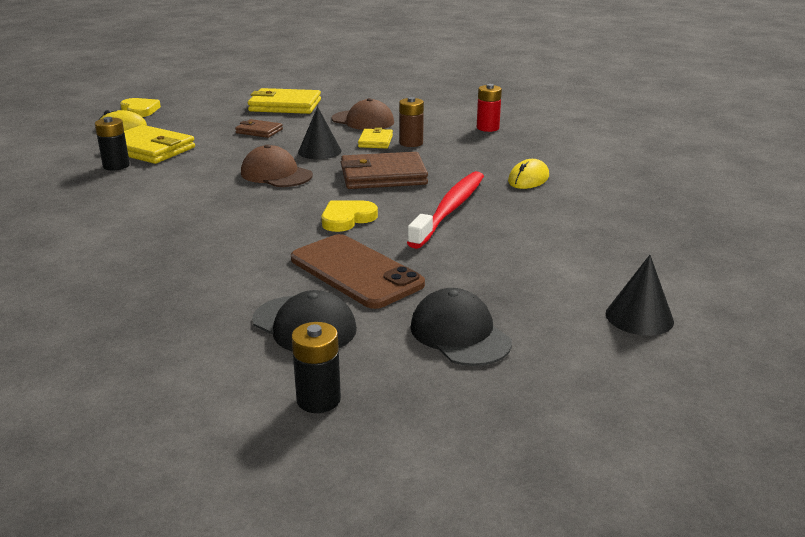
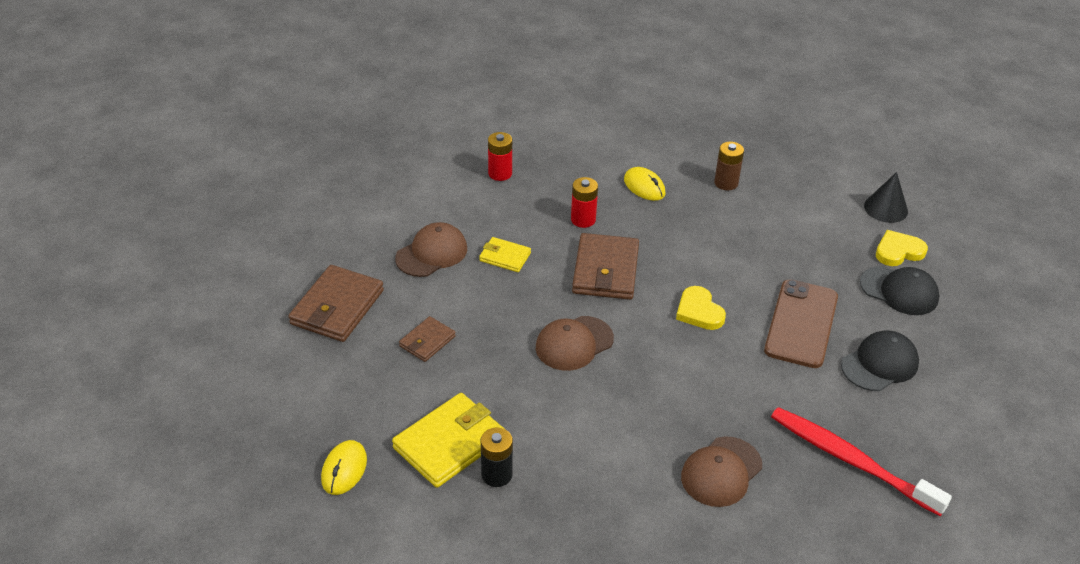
camera: 75 degrees left, 15 degrees up
(117, 246) = (721, 472): none -> brown cap
(140, 110) = (276, 450): yellow heart -> yellow heart (898, 251)
(285, 106) = (337, 307): yellow wallet -> brown wallet
(318, 400) = (971, 370): black battery -> none
(319, 151) = (518, 302): black cone -> none
(355, 272) = (801, 324): brown phone -> brown phone turned 45 degrees counterclockwise
(411, 143) = (521, 234): brown battery -> brown battery (726, 183)
(449, 210) = (696, 247): red toothbrush -> red toothbrush (851, 461)
(451, 161) = (583, 219): none -> red battery
(460, 334) = (899, 291): black cap -> black cap turned 135 degrees counterclockwise

